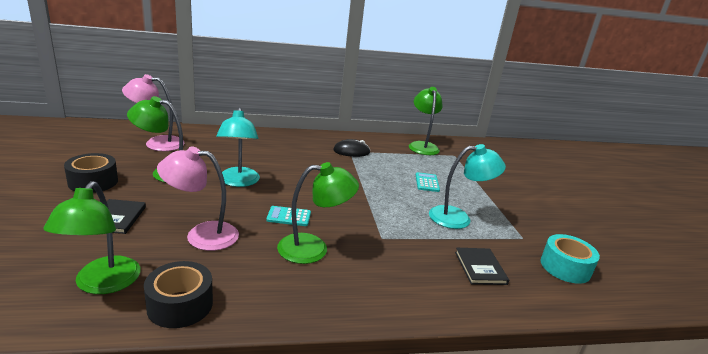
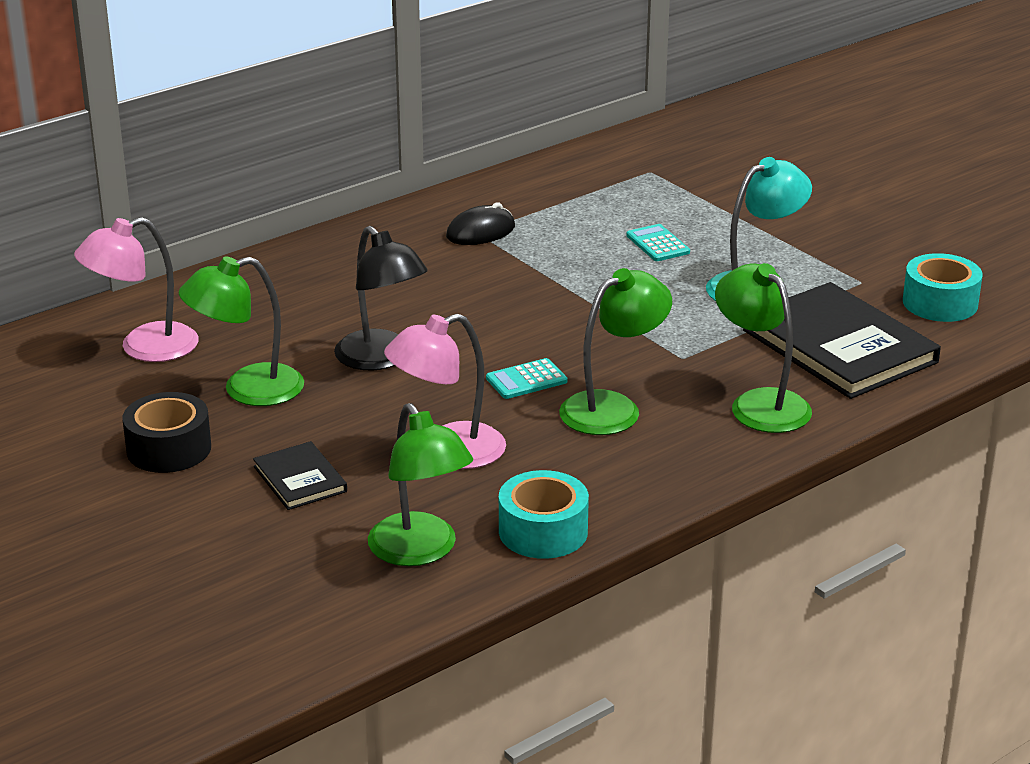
camera: 25 degrees left, 5 degrees up
(180, 305) = (543, 531): black tape -> turquoise tape
(238, 182) = (381, 359): turquoise lamp -> black lamp
(422, 146) = (581, 172): green lamp -> green lamp (760, 403)
(480, 268) = (839, 346): black book -> black book, size x2.05

